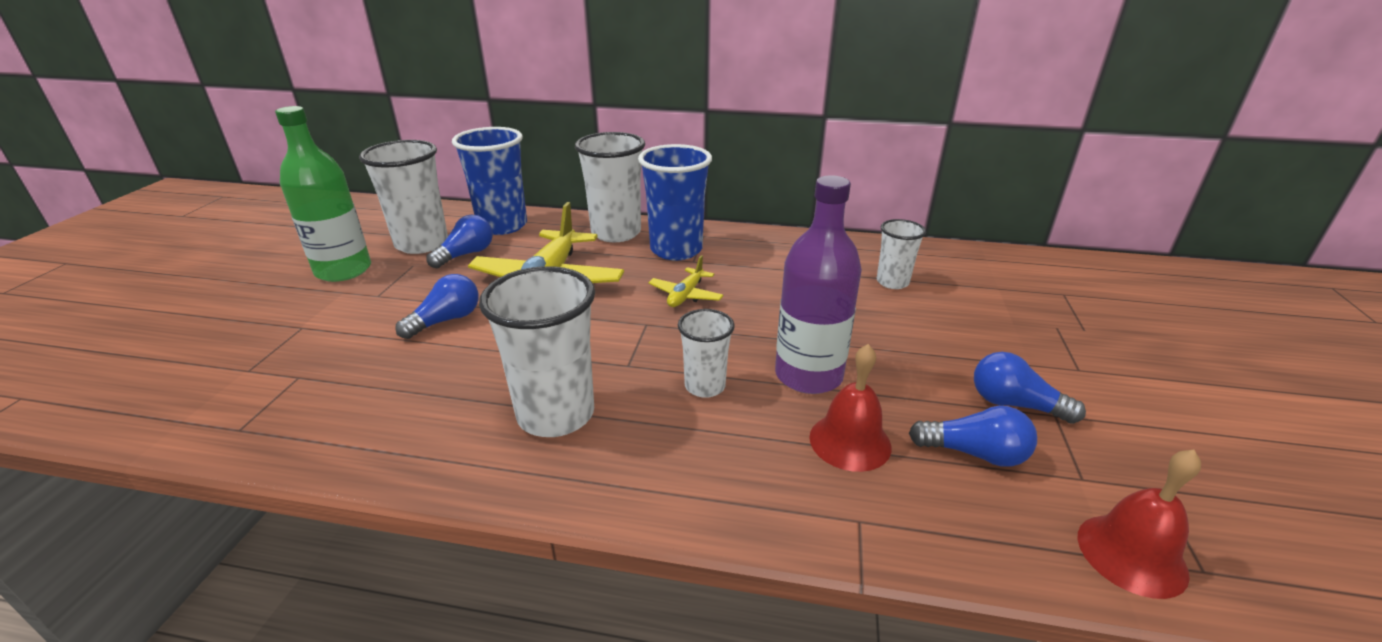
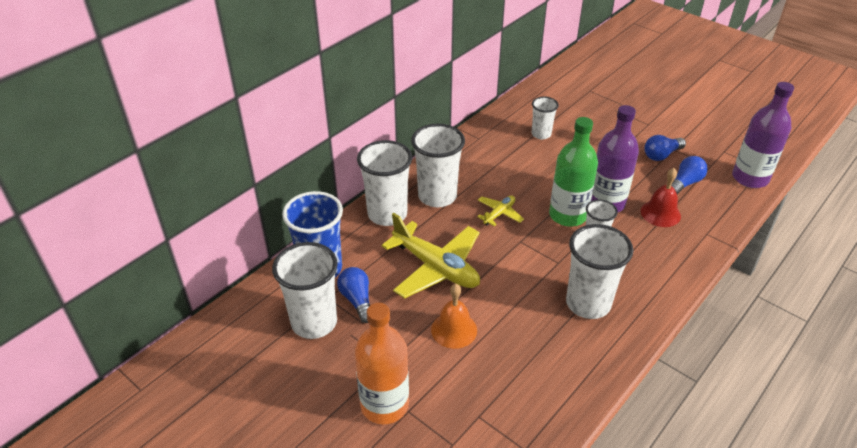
camera: 60 degrees left, 10 degrees up
(309, 311) = (384, 405): none -> orange bottle
(343, 270) = (326, 378): green bottle -> green bottle (567, 215)
(446, 320) = (454, 330): blue light bulb -> orange bell
(676, 250) = (437, 196): blue cup -> white cup
(686, 295) = (499, 214): yellow plane -> yellow plane turned 105 degrees counterclockwise
(1131, 554) = (750, 178): red bell -> purple bottle

